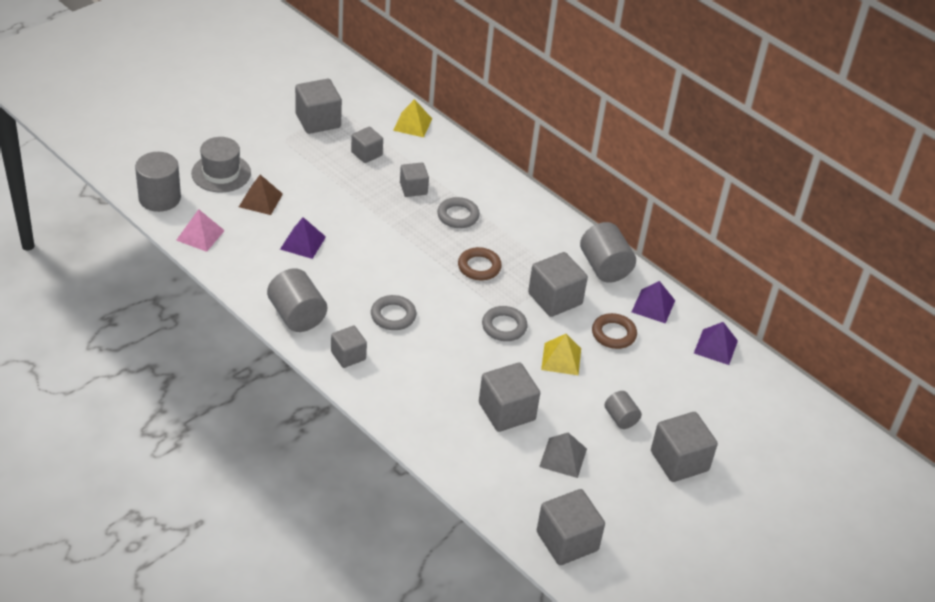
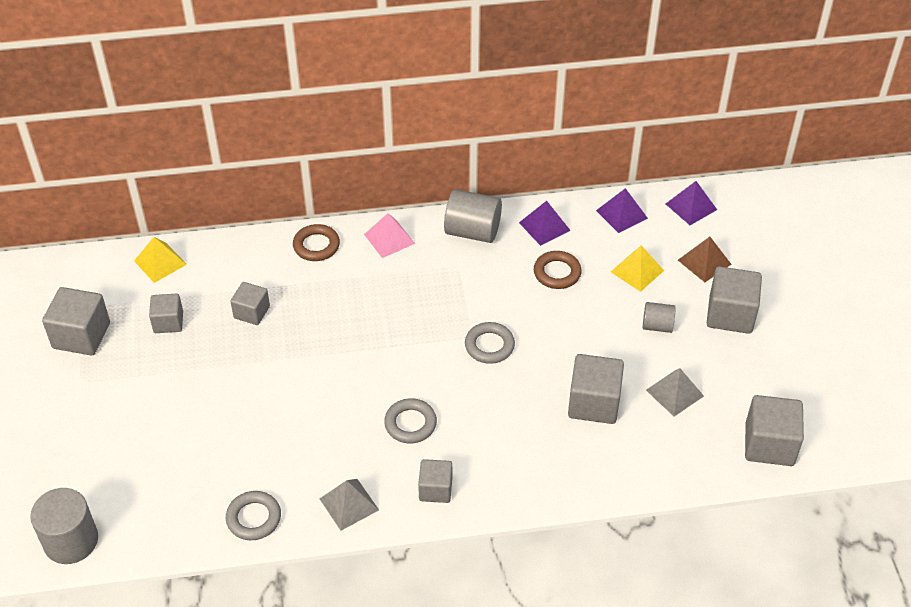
camera: 50 degrees left, 5 degrees up
(200, 235) = (162, 531): pink pyramid -> pink pyramid (389, 239)
(221, 173) = (83, 463): grey hat -> none
(260, 200) = (156, 448): brown pyramid -> brown pyramid (704, 262)
(297, 315) = (349, 504): grey cylinder -> grey pyramid
(303, 243) = (250, 444): purple pyramid -> purple pyramid (691, 206)
(458, 216) = (319, 299): grey ring -> grey ring (254, 518)
(479, 267) = (399, 321): brown ring -> brown ring (316, 246)
(555, 299) = (483, 289): grey cube -> none
(561, 359) = (559, 327): yellow pyramid -> yellow pyramid (637, 271)

